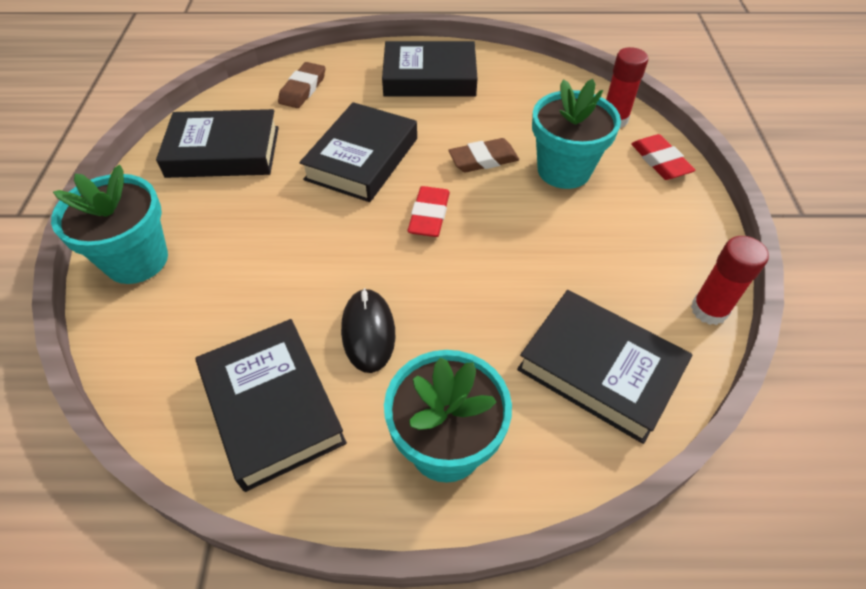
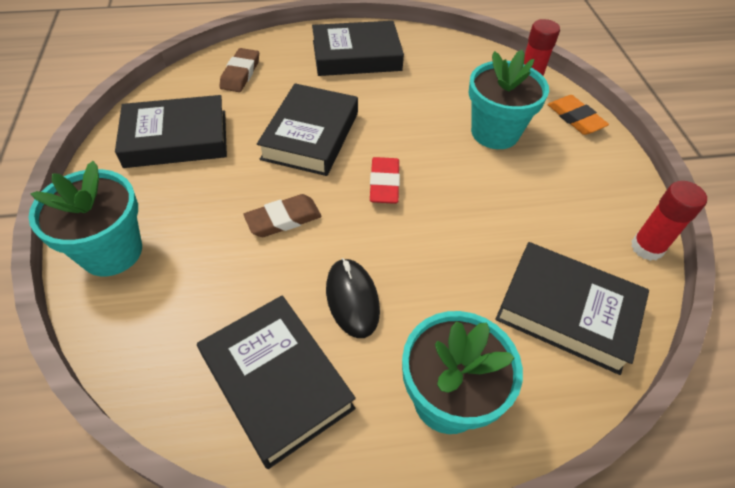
camera: 10 degrees left, 0 degrees up
(483, 159) = (422, 128): brown eraser -> brown eraser (283, 219)
(660, 161) = (575, 118): red eraser -> orange eraser

